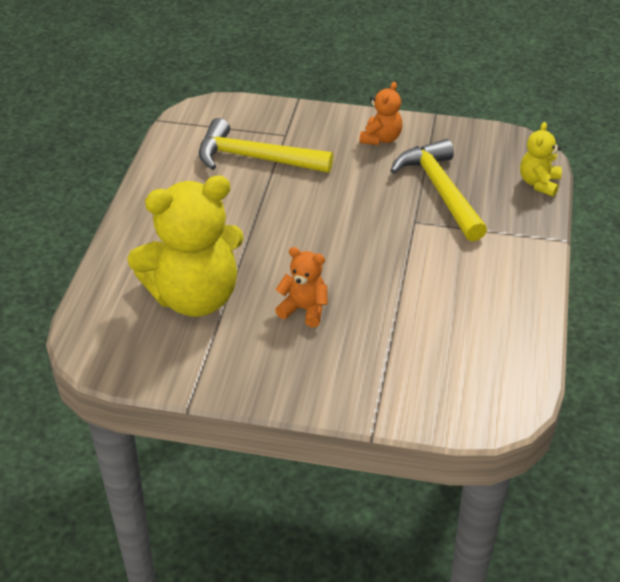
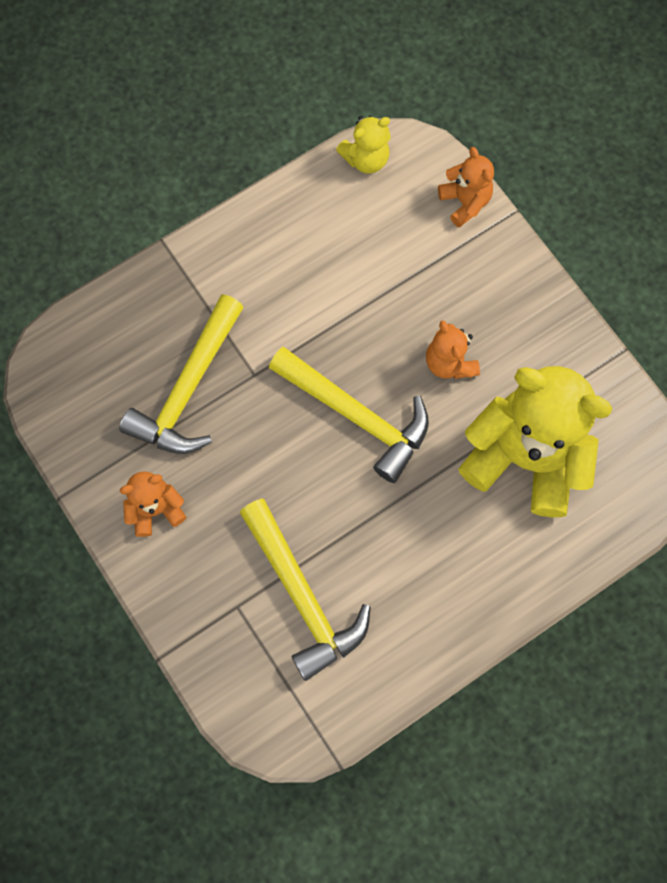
camera: 135 degrees left, 30 degrees up
(327, 245) = (357, 416): none -> yellow hammer
(415, 410) = (465, 202): none -> orange teddy bear
(539, 183) = (96, 317): yellow teddy bear -> yellow teddy bear (366, 159)

